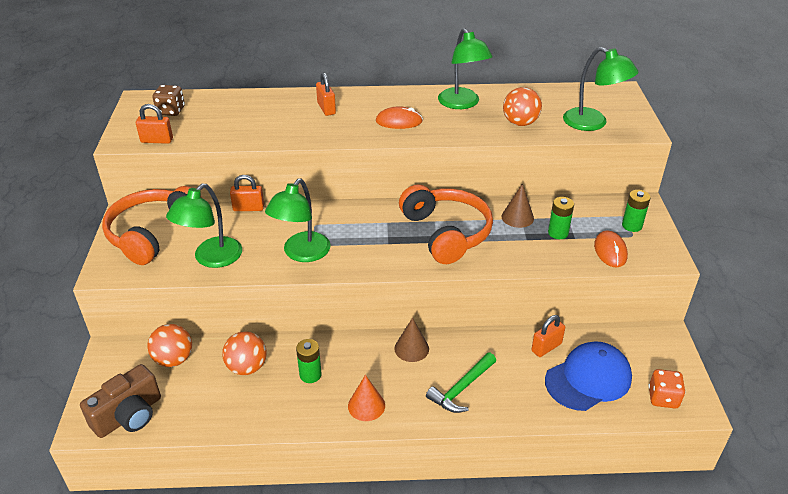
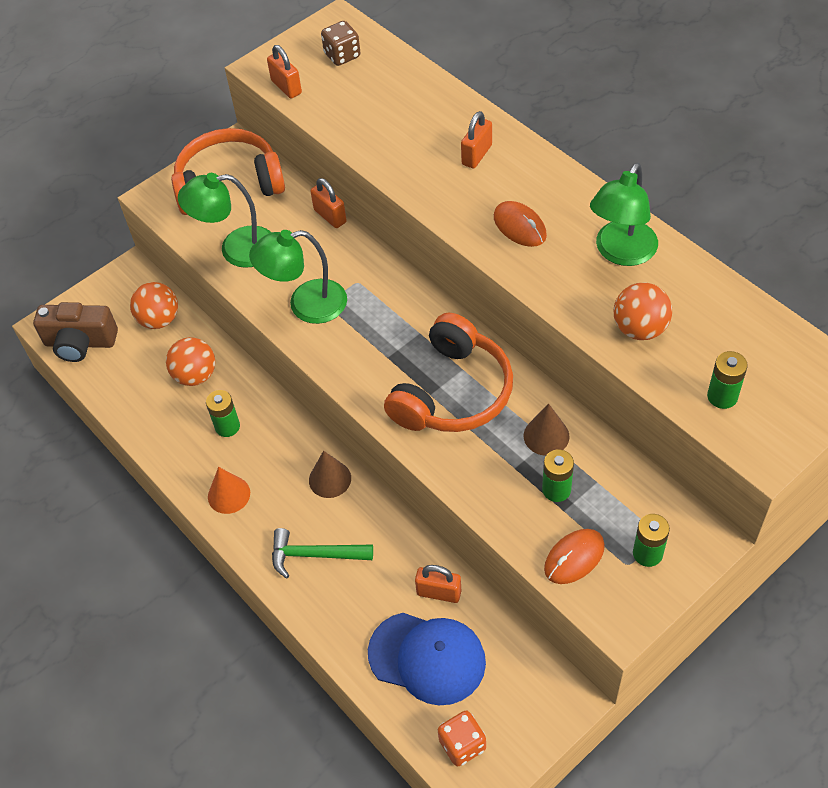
camera: 55 degrees right, 15 degrees up
(593, 123) = (722, 396): green lamp -> green battery

